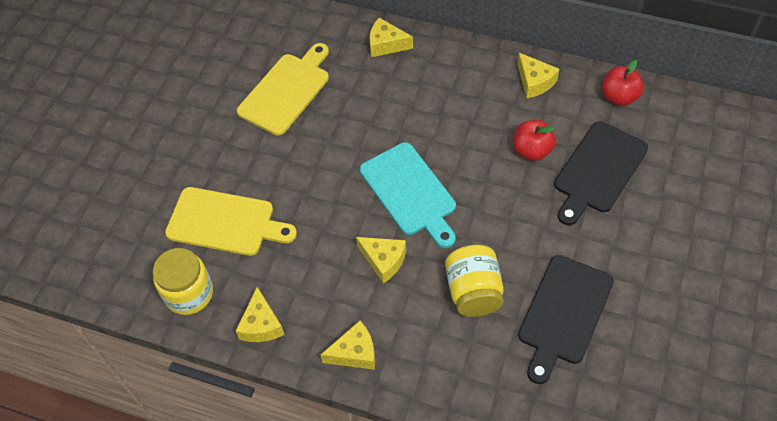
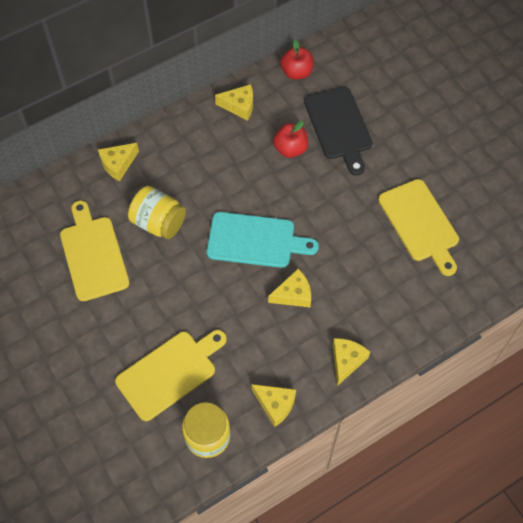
camera: 55 degrees left, 5 degrees up
(474, 292) = (362, 260): yellow jar -> yellow jar (159, 222)
(564, 314) = (420, 224): black cutting board -> yellow cutting board

